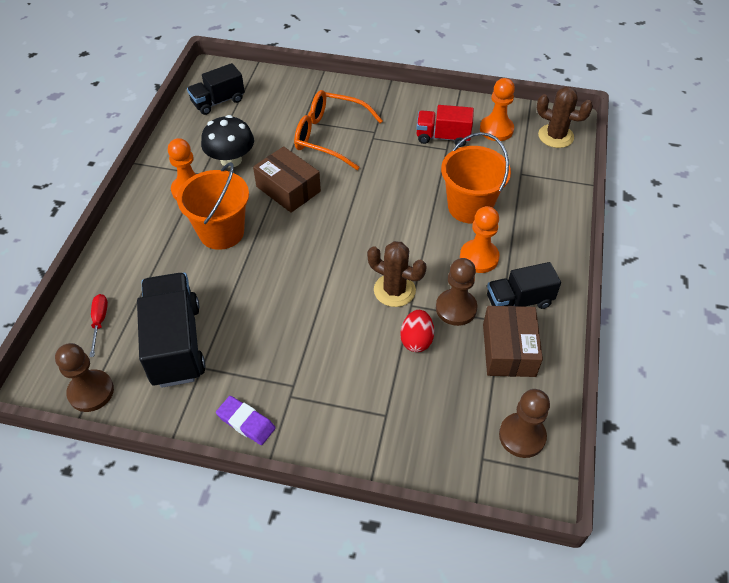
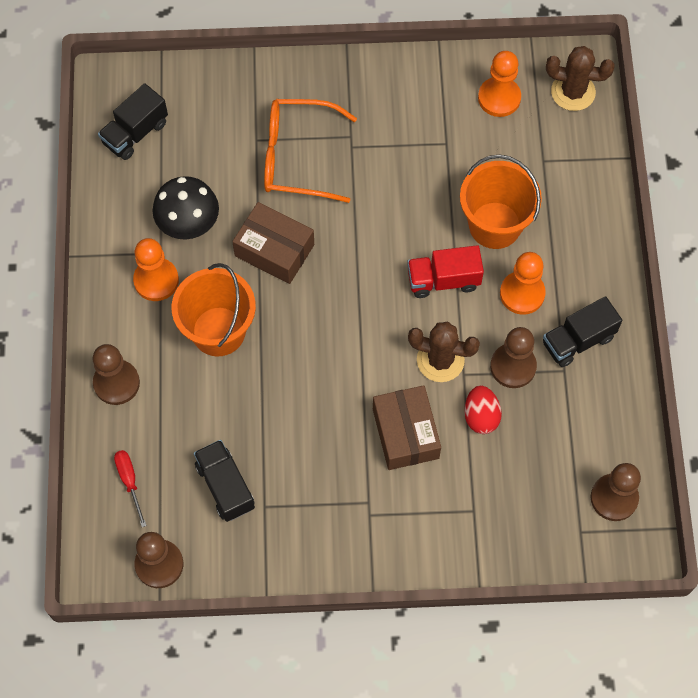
camera: 15 degrees left, 15 degrees up
(125, 250) = (116, 383): none -> brown pawn
(176, 344) = (225, 486): black truck -> black truck, size x0.62
(246, 422) = (334, 555): purple eraser -> none
(443, 137) = (437, 125): red truck -> red truck (443, 280)
(509, 350) = (580, 403): brown box -> brown box (405, 433)

